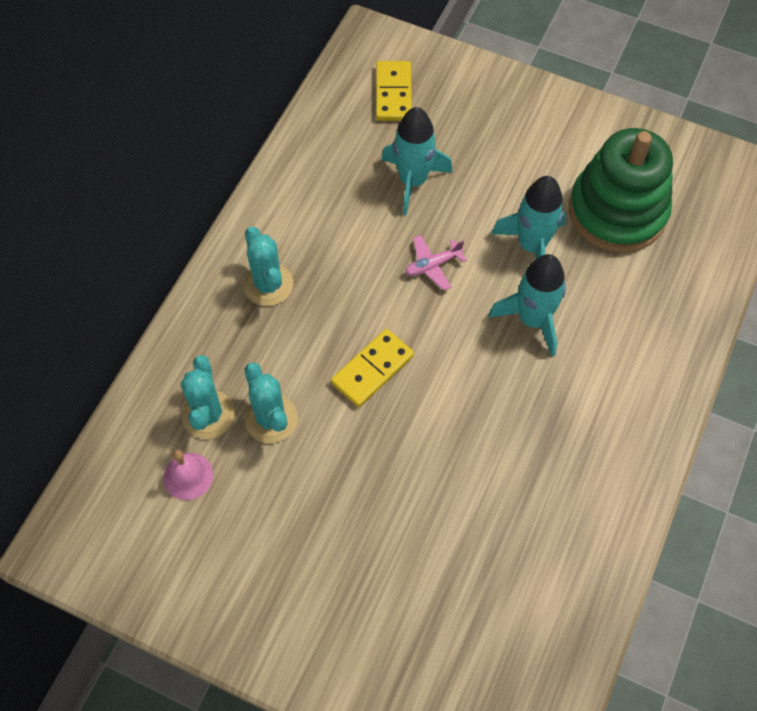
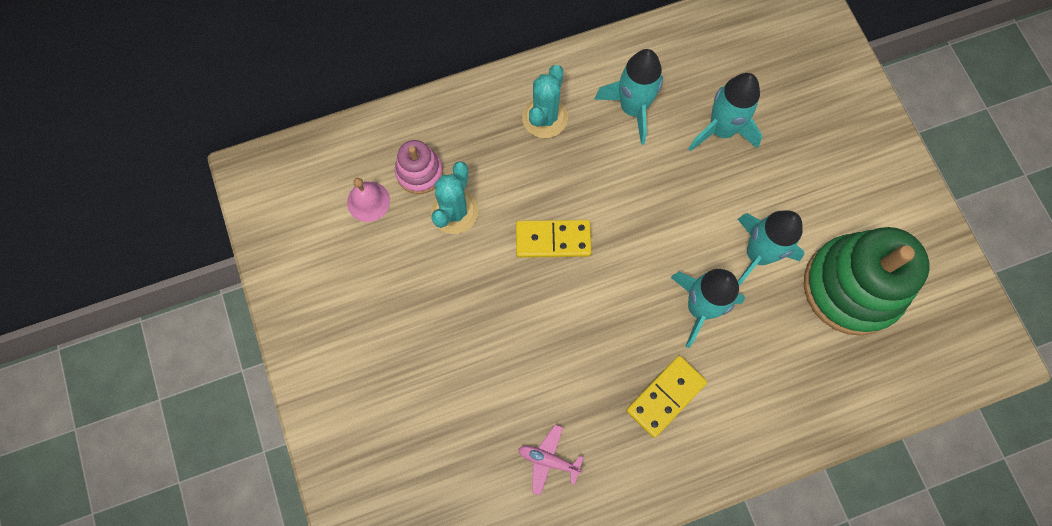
camera: 45 degrees right, 10 degrees up
(208, 414) = (419, 172): turquoise cactus -> pink stacking toy
(330, 221) = (632, 108): none -> turquoise rocket
(393, 93) = (777, 51): yellow domino -> yellow domino (665, 396)
(433, 265) = (670, 204): pink plane -> pink plane (549, 460)

